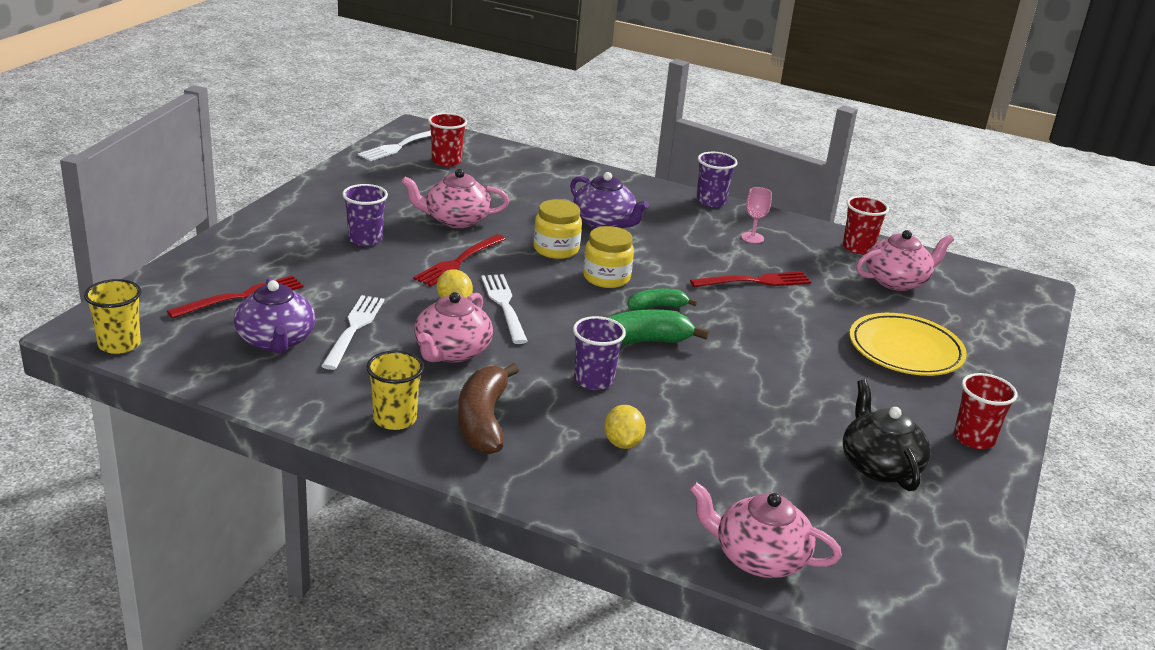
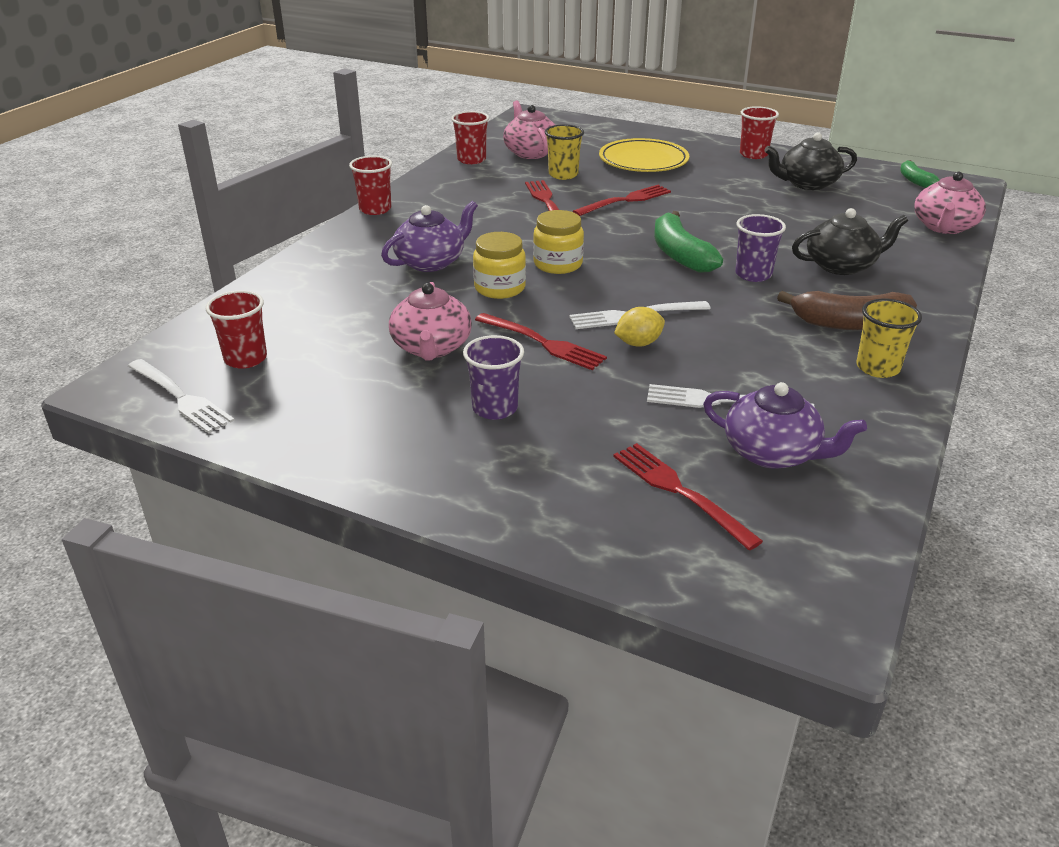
camera: 85 degrees left, 5 degrees up
(119, 344) = (846, 582): yellow cup -> yellow cup (563, 175)
(276, 341) = (772, 453): purple teapot -> purple teapot turned 45 degrees clockwise
(451, 352) = (740, 342): pink teapot -> none
(622, 443) = (841, 265): yellow lemon -> black teapot
(656, 307) = (609, 244): green banana -> green banana (915, 181)
(711, 201) = (375, 209): purple cup -> red cup
(752, 238) = (457, 197): pink goblet -> none
(773, 326) = (625, 200): none -> red fork

